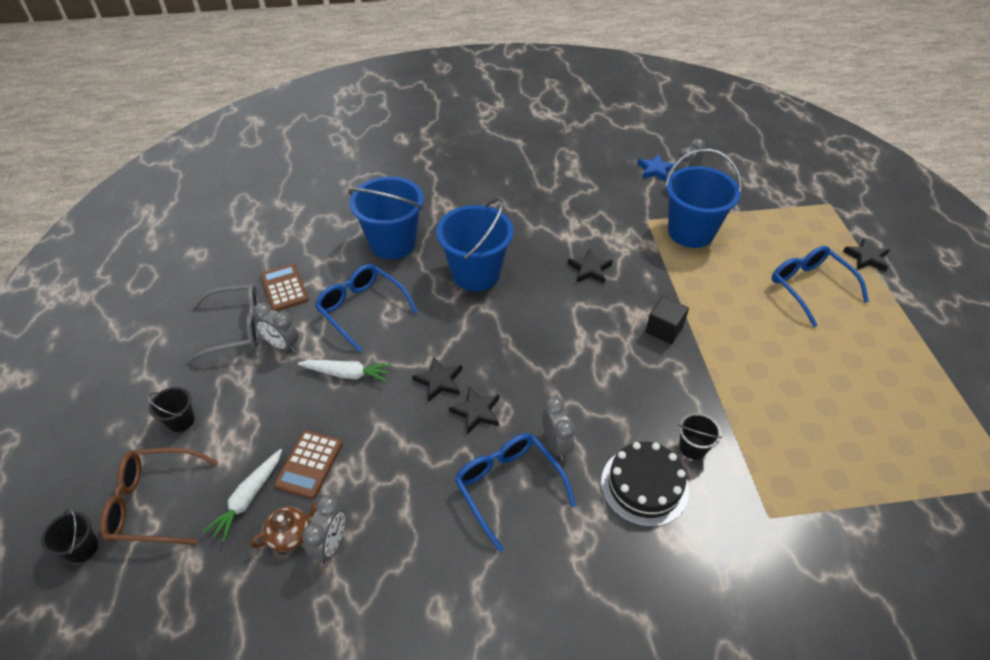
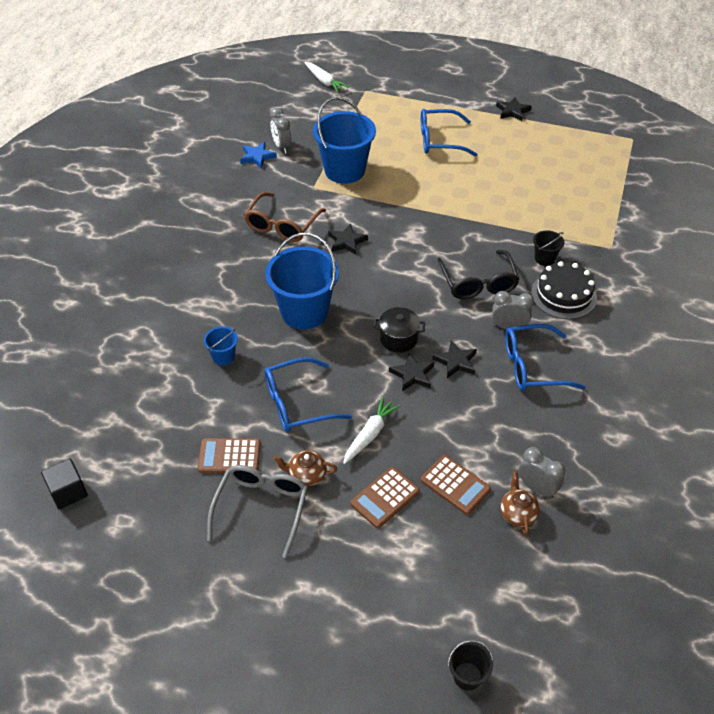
camera: 65 degrees left, 0 degrees up
(154, 503) = (443, 610): brown glasses -> brown glasses (282, 225)
(181, 421) = (357, 575): black bucket -> none
(248, 498) = (470, 536): white carrot -> white carrot (325, 81)
(274, 411) = (385, 498): none -> brown calculator
(282, 345) = (306, 475): grey clock -> brown teapot
(393, 243) = (223, 356): blue bucket -> blue bucket, size x0.45
(482, 354) = (398, 339): none -> black pot
(606, 395) = (478, 283): none -> black glasses
(664, 329) = (435, 228): black cube -> black cube (68, 492)
(866, 257) = (429, 102): black star -> black star (512, 111)

